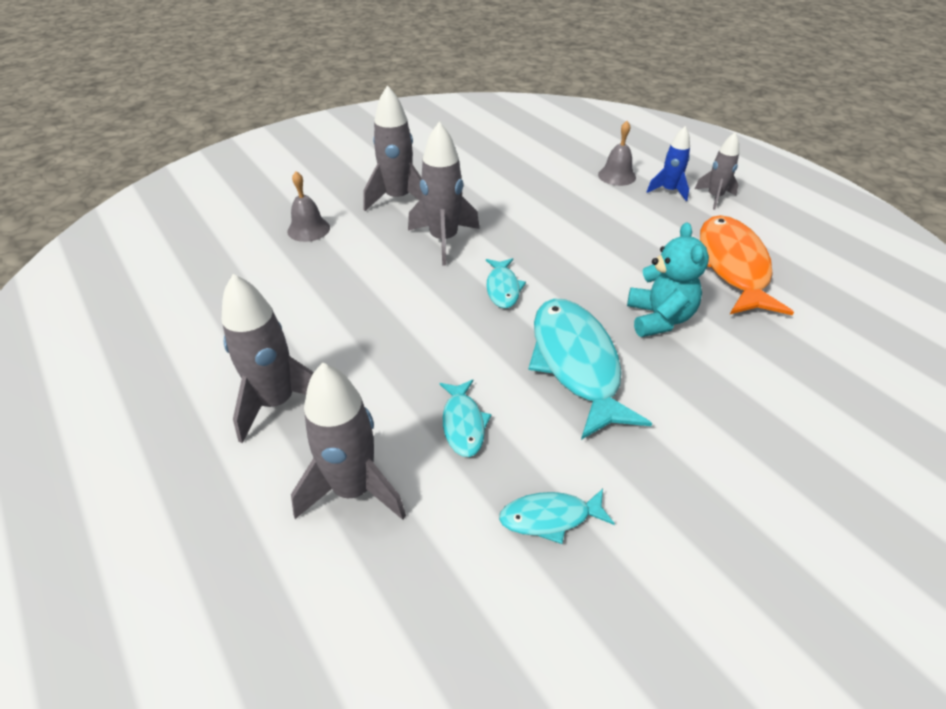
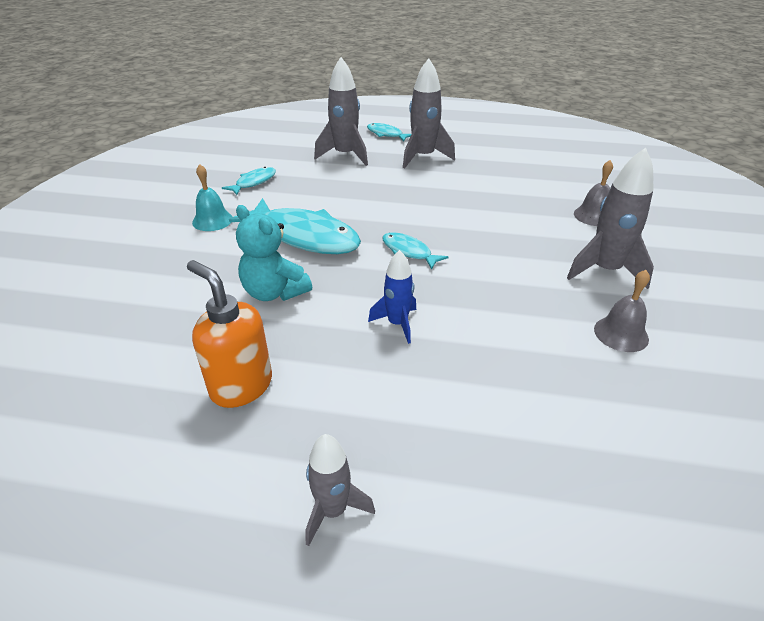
camera: 135 degrees right, 5 degrees down
(443, 240) = (505, 260): grey rocket -> none
(463, 424) = (331, 188): turquoise fish -> turquoise fish (386, 134)
(617, 176) = (494, 458): grey bell -> grey bell (621, 334)
(664, 462) = (212, 220): none -> turquoise bell
(669, 191) = (403, 476): blue rocket -> blue rocket (397, 324)
(732, 266) = (241, 386): orange fish -> orange soap dispenser

